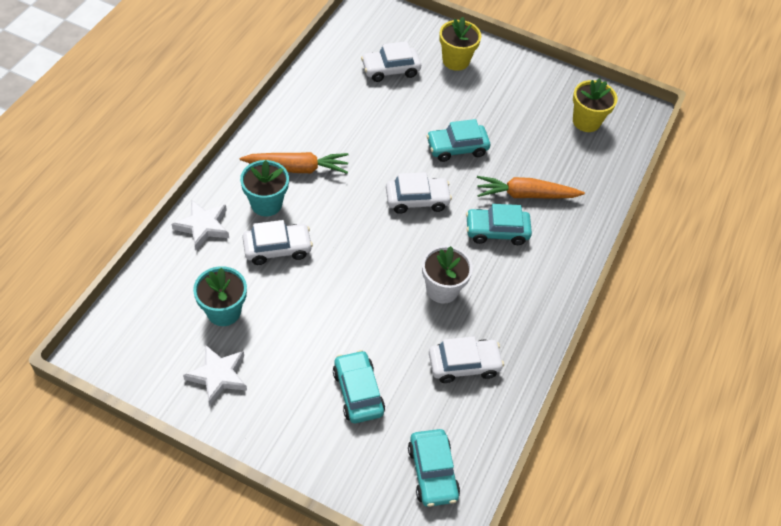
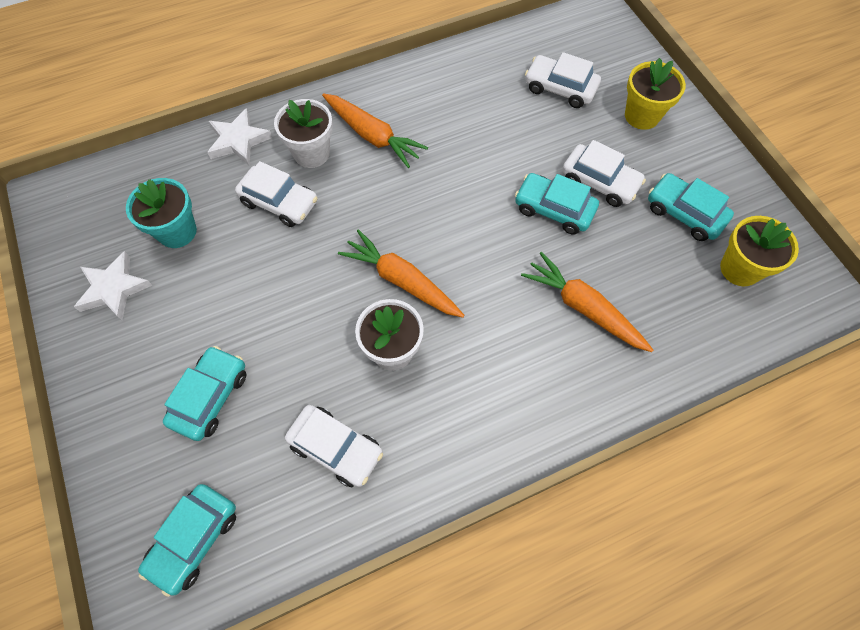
camera: 45 degrees right, 10 degrees up
(266, 204) = (311, 153): turquoise flower pot -> white flower pot
(408, 246) = (402, 281): none -> orange carrot
(417, 200) = (458, 238): white car -> white car (599, 182)
(496, 231) = (511, 327): turquoise car -> turquoise car (684, 213)

